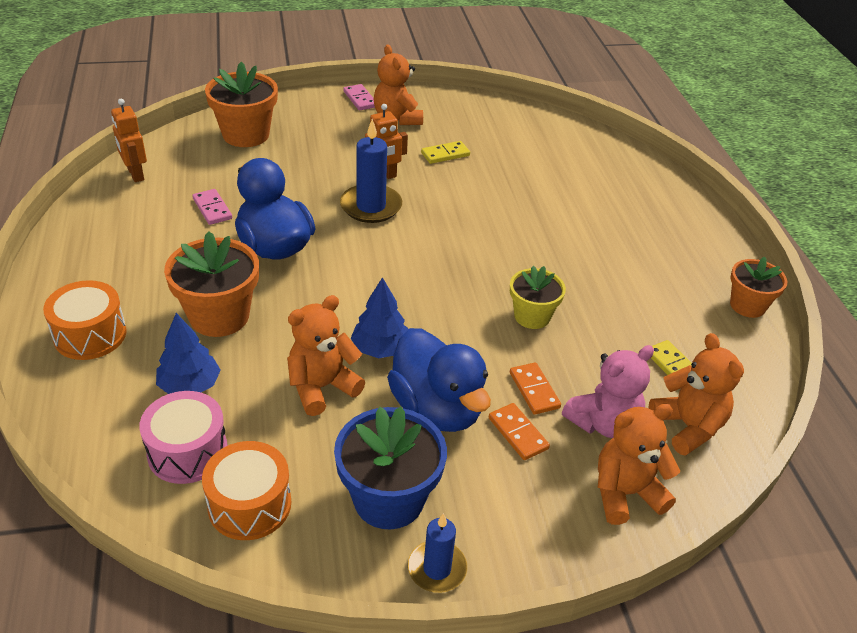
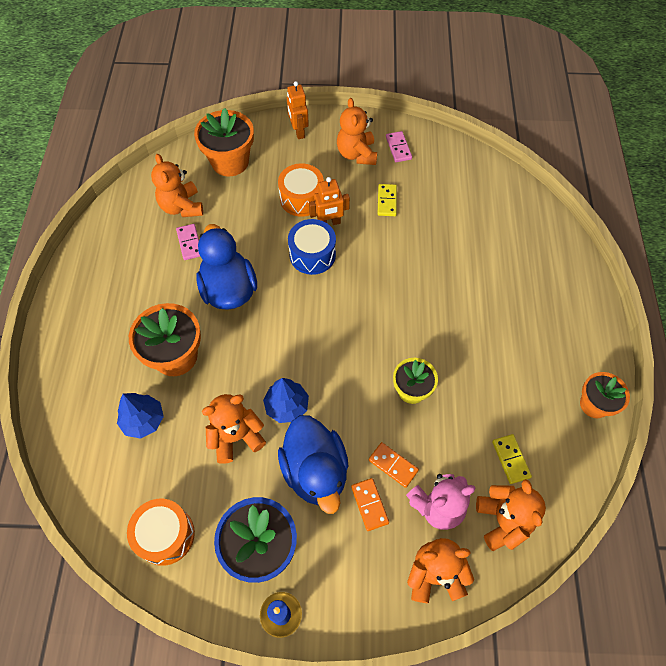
camera: 15 degrees right, 20 degrees up
(90, 335) = (82, 361): orange drum -> orange drum (302, 198)
(135, 174) = (138, 198): orange robot -> orange robot (298, 131)
(187, 451) = (132, 481): pink drum -> none
(194, 178) = (182, 207): none -> orange teddy bear
(360, 99) = (331, 128): pink domino -> pink domino (398, 148)
(371, 206) = (312, 255): blue candle -> blue drum
(445, 154) = (387, 201): yellow domino -> yellow domino turned 75 degrees counterclockwise
(534, 390) = (393, 465): orange domino -> orange domino turned 45 degrees counterclockwise

